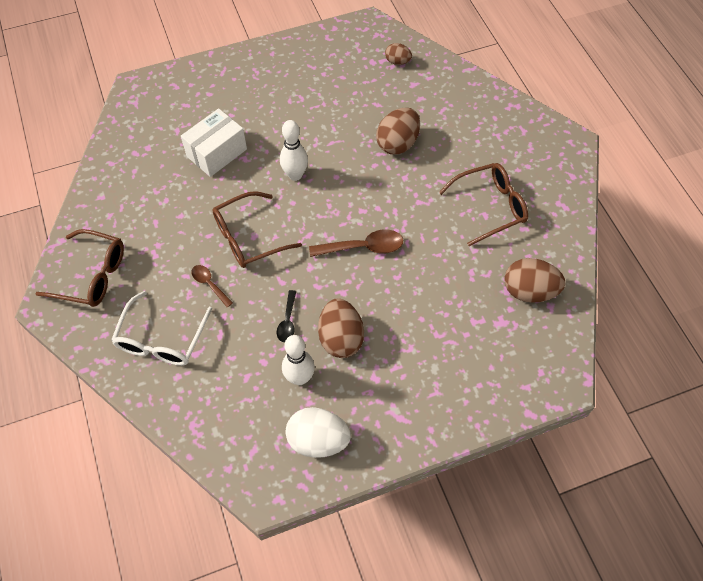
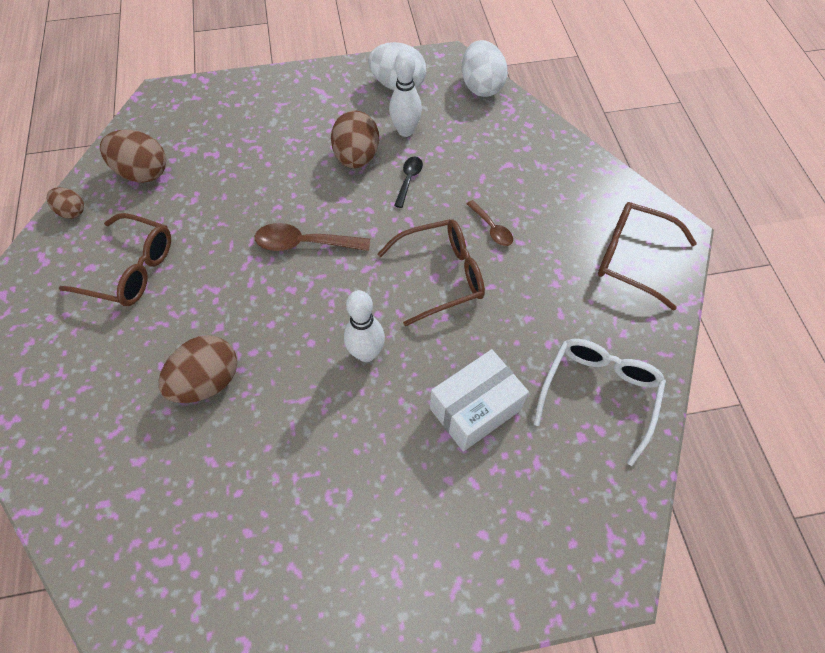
camera: 170 degrees left, 0 degrees up
(161, 339) = (544, 181): white glasses -> white glasses (598, 394)
(226, 454) = (481, 86): none -> white egg
(397, 62) = (140, 552): brown egg -> brown egg (72, 211)
(490, 207) = (131, 269): brown glasses -> brown glasses turned 150 degrees counterclockwise

